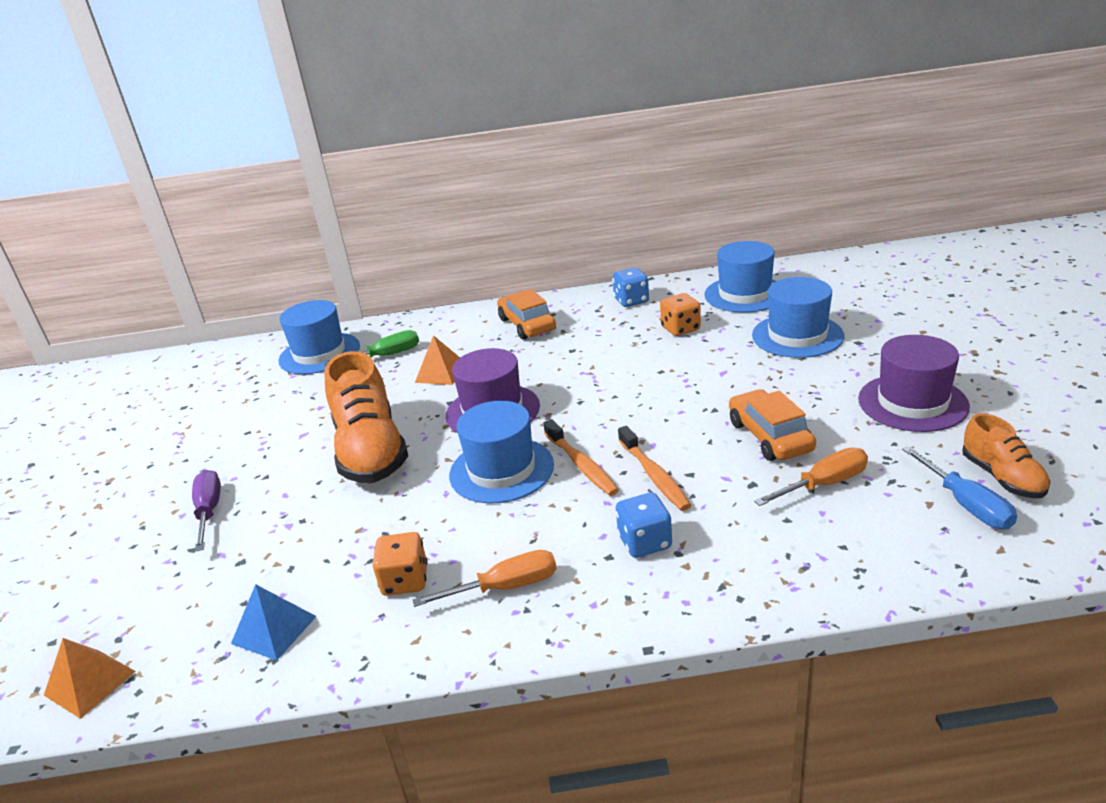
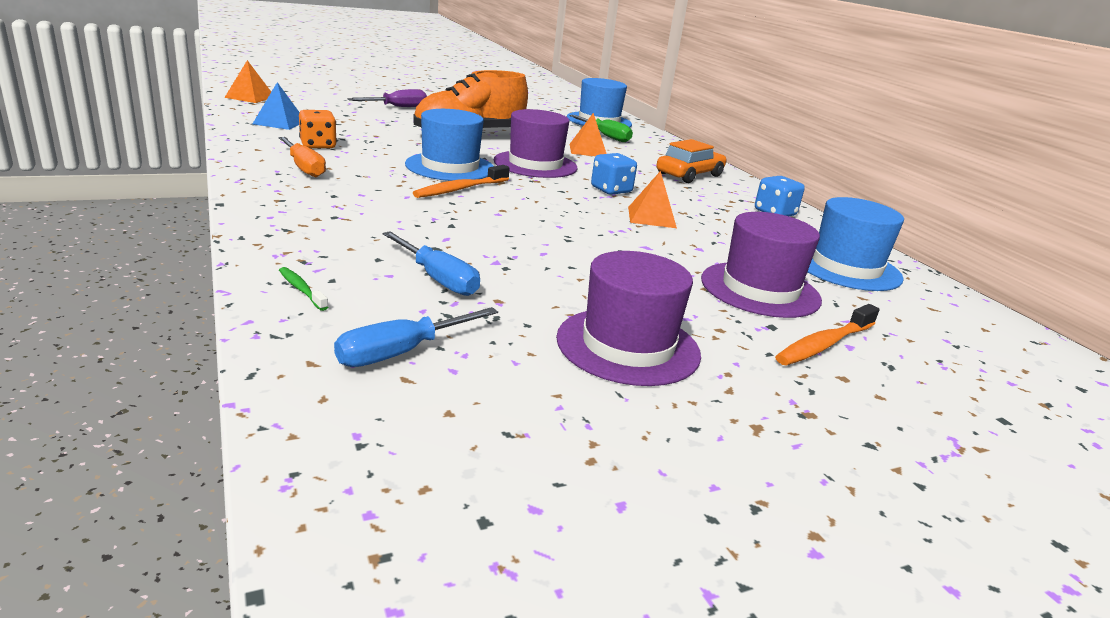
camera: 65 degrees right, 5 degrees down
(645, 542) = (350, 206): blue dice -> blue dice (611, 190)
(650, 360) = (651, 217): none -> orange pyramid
(654, 476) = (446, 212): orange toothbrush -> orange toothbrush (824, 344)
(680, 329) = (729, 232): orange dice -> none
(769, 436) = (523, 260): orange car -> none
(797, 335) = (760, 289): blue hat -> purple hat
(824, 484) = (438, 279): orange screwdriver -> blue screwdriver
(871, 564) = (301, 289): none -> green toothbrush
(1002, 477) = (461, 385): orange shoe -> none

